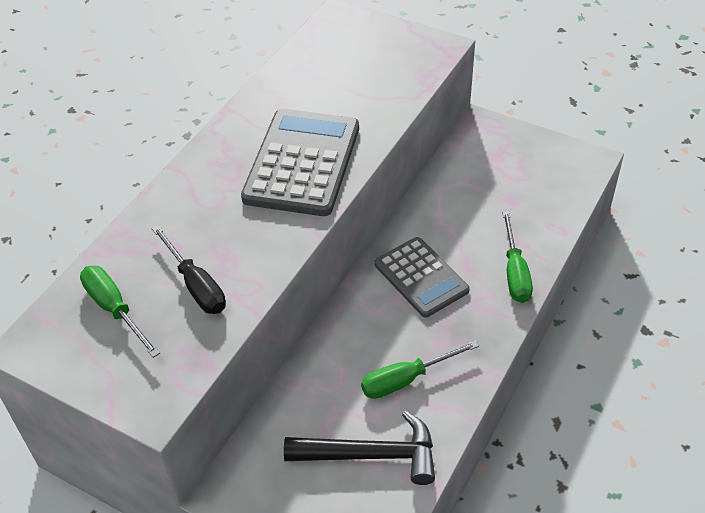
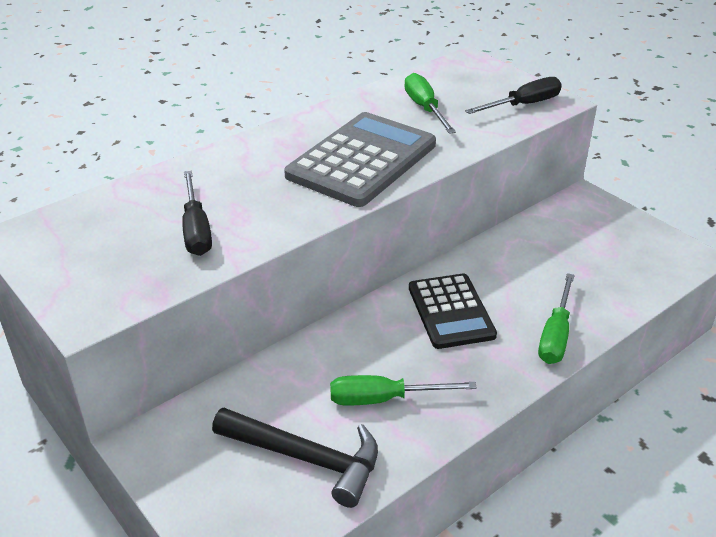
camera: 20 degrees right, 10 degrees down
(115, 309) = (110, 228): green screwdriver -> green screwdriver (425, 108)
(413, 58) = (523, 105): none -> black screwdriver
(421, 277) = (451, 311): grey calculator -> black calculator

